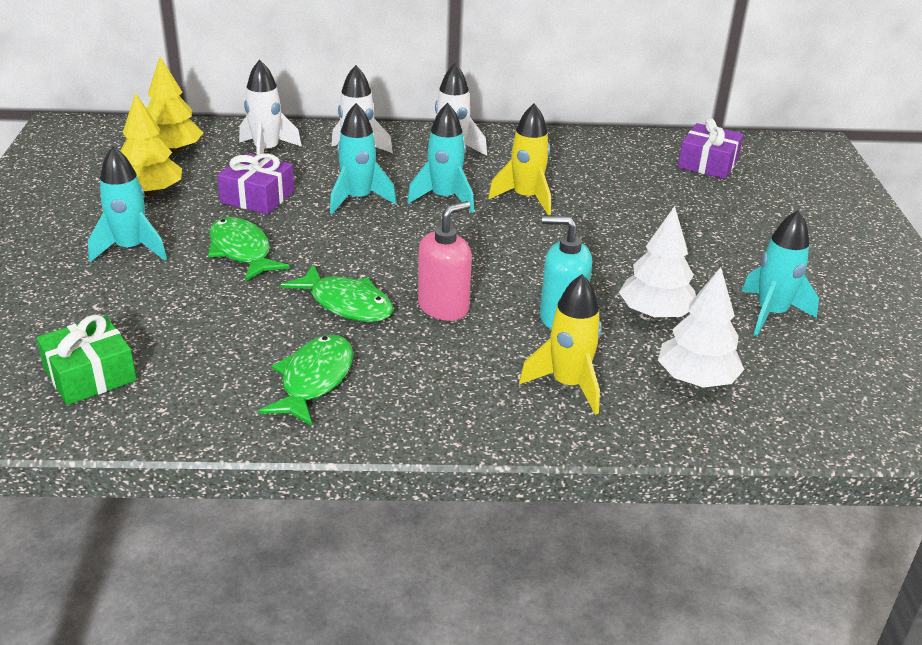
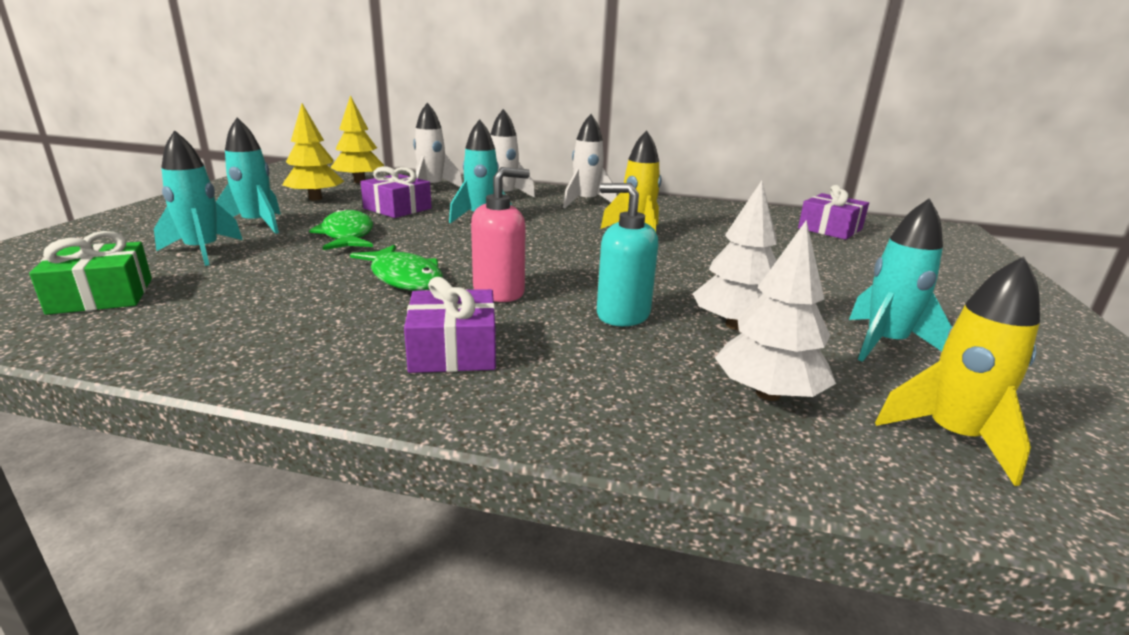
camera: 15 degrees right, 10 degrees down
(314, 380) = (308, 329): green fish -> none
(444, 198) = (559, 224): turquoise rocket -> turquoise rocket (202, 251)
(448, 380) = (453, 350): none -> purple gift
(568, 385) = (594, 375): yellow rocket -> yellow rocket (952, 437)

